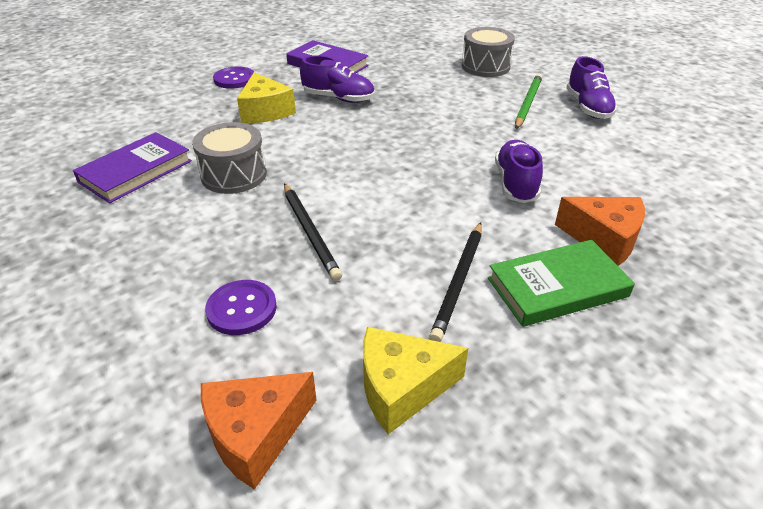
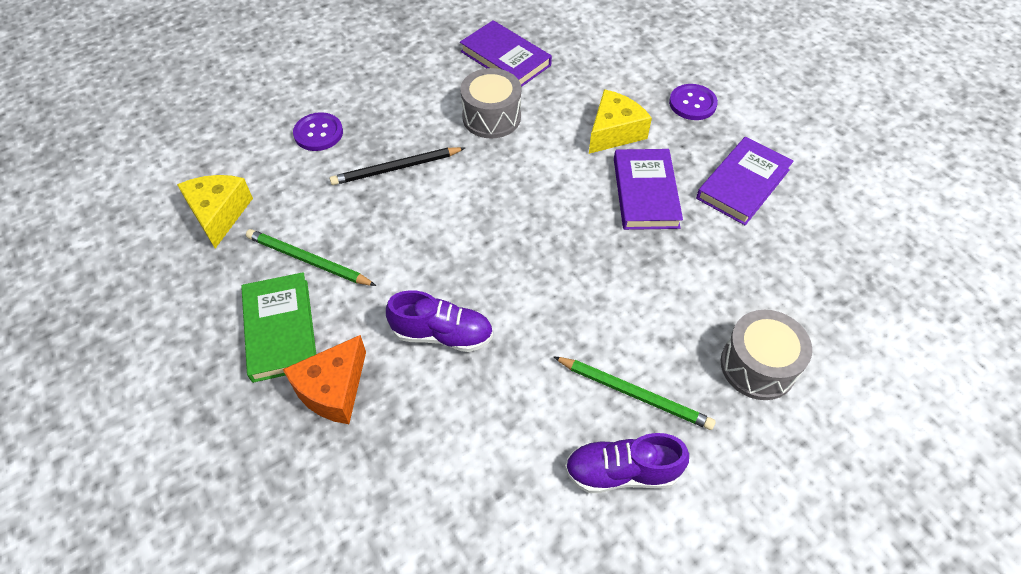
camera: 95 degrees right, 15 degrees up
(256, 434) = (213, 146): orange cheese -> none
(265, 111) = (614, 132): yellow cheese -> yellow cheese turned 150 degrees clockwise
(338, 98) = (645, 192): purple shoe -> purple book
(459, 282) = (308, 260): black pencil -> green pencil

